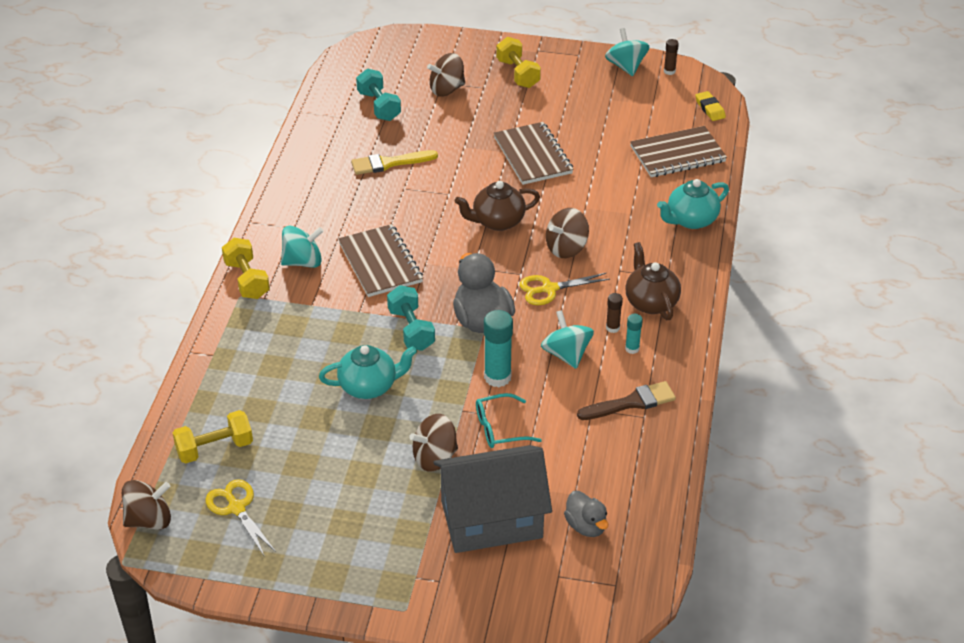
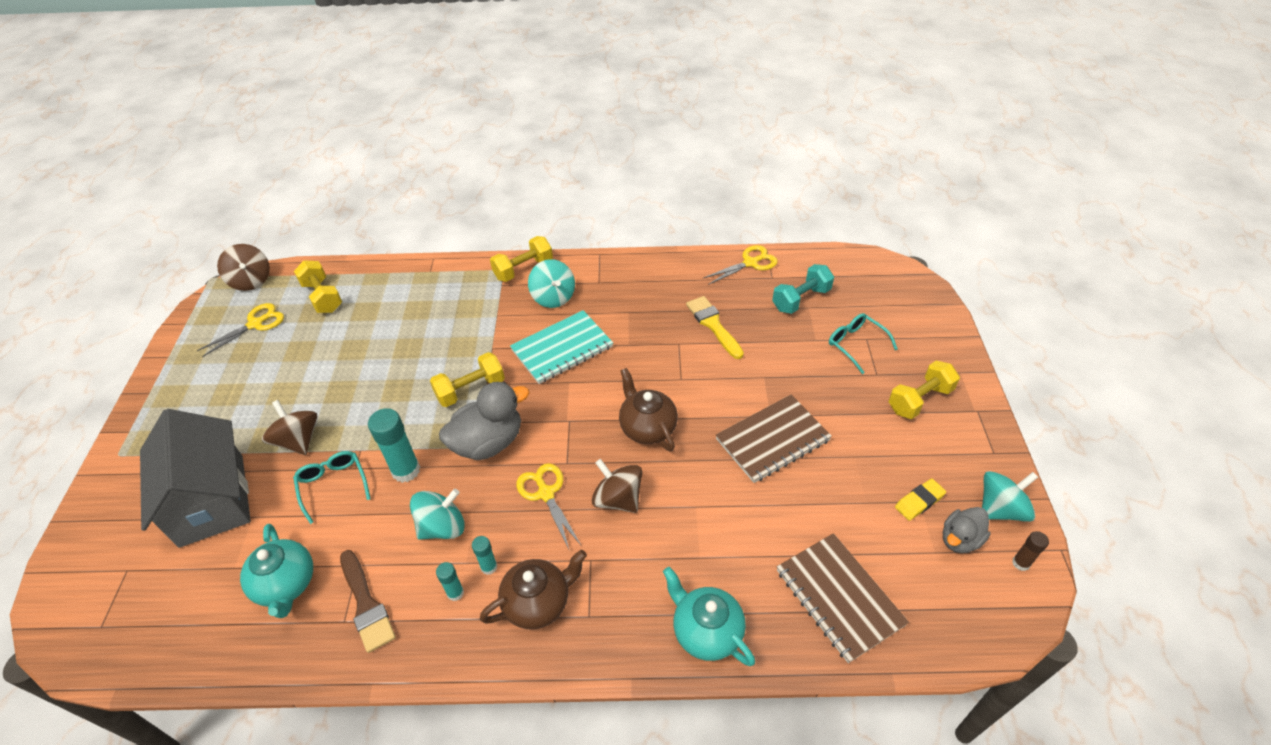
camera: 80 degrees right, 5 degrees up
(315, 125) = (750, 263): none -> yellow scissors
(369, 386) = (393, 375): turquoise teapot -> turquoise teapot (286, 584)
(380, 263) = (562, 349): brown notebook -> turquoise notebook
(411, 329) = (470, 389): turquoise dumbbell -> yellow dumbbell
(447, 89) = (856, 344): brown spinning top -> turquoise glasses
(586, 526) = (187, 585): grey duck -> grey duck (960, 539)
(612, 328) = (489, 567): brown glue stick -> turquoise glue stick
(710, 109) = (962, 628): yellow eraser -> yellow eraser (919, 501)

